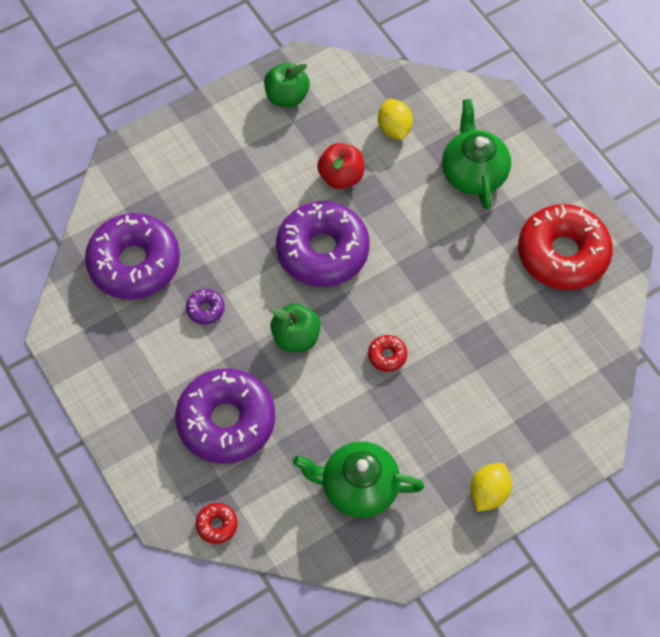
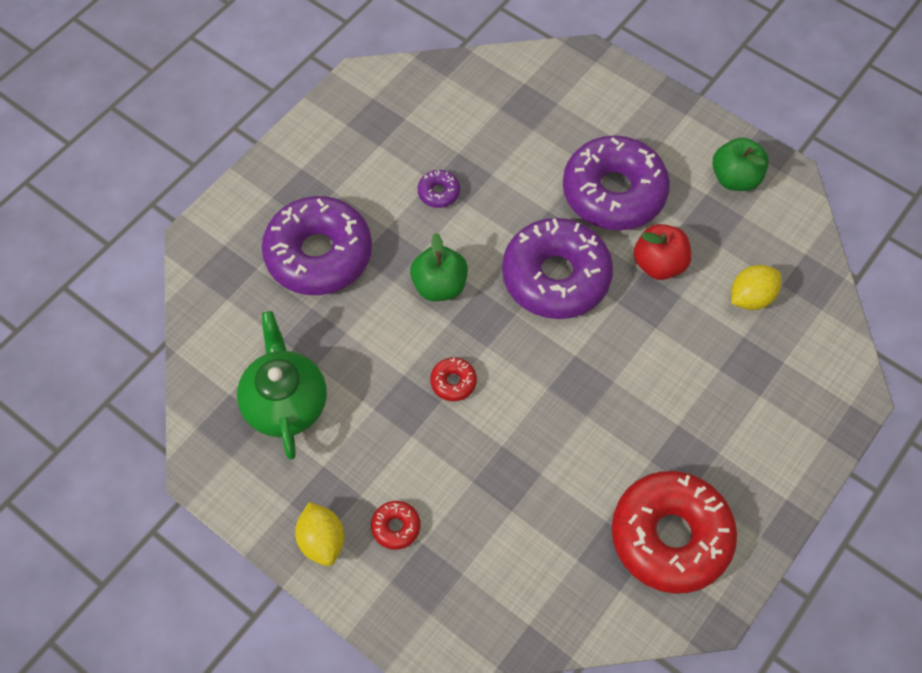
camera: 70 degrees right, 0 degrees up
(134, 263) = (464, 114): purple donut -> purple donut (613, 192)
(217, 525) = (203, 285): red donut -> red donut (396, 527)
(473, 173) = (734, 401): green teapot -> none
(488, 493) = (322, 540): yellow lemon -> yellow lemon turned 60 degrees clockwise

